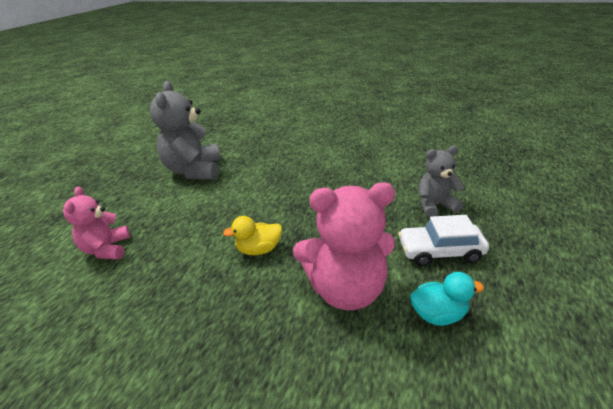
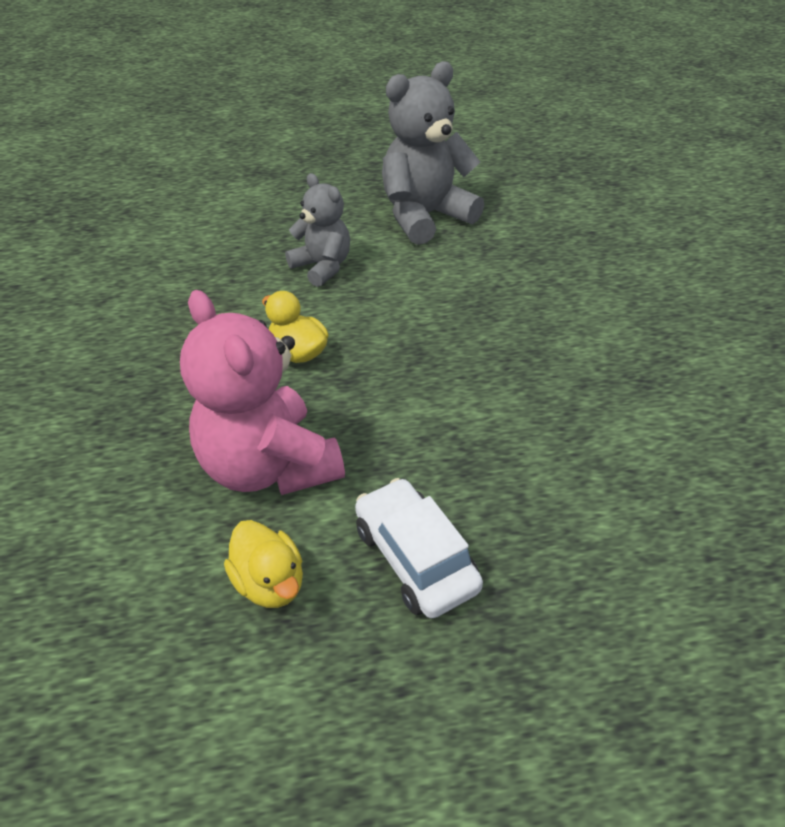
camera: 60 degrees right, 10 degrees up
(107, 249) = (228, 235): pink teddy bear -> none
(434, 205) = (548, 524): grey teddy bear -> grey teddy bear (322, 267)
(437, 314) = (270, 582): turquoise duck -> yellow duck

